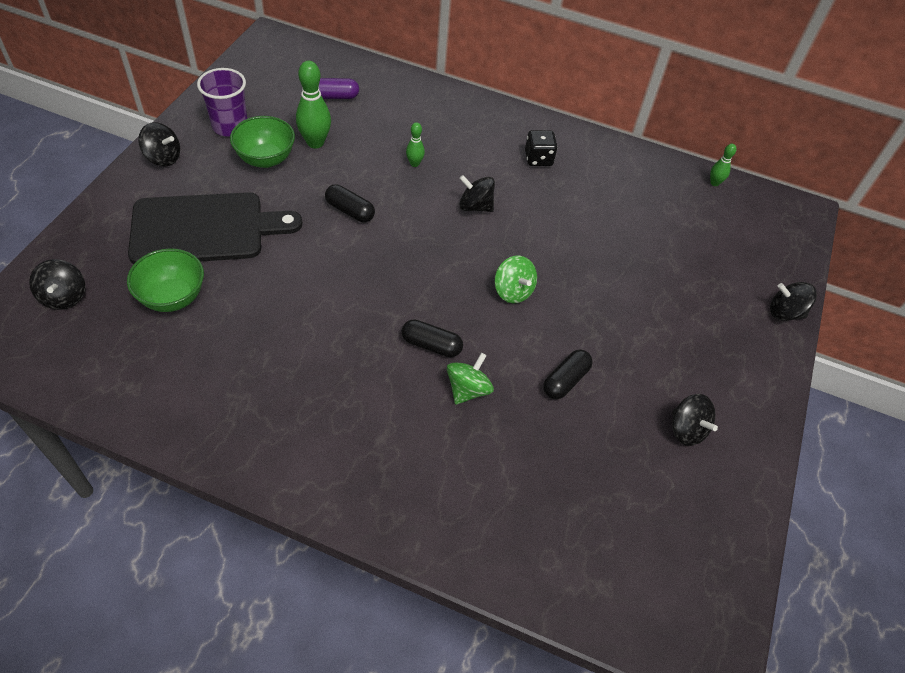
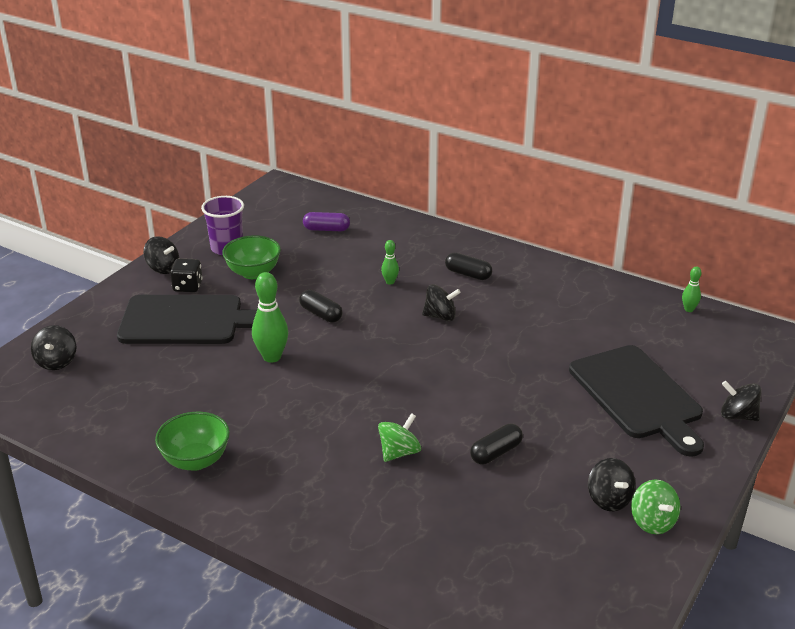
camera: 15 degrees right, 20 degrees down
(173, 297) = (148, 367): green bowl -> green bowl (196, 460)
(315, 142) = (301, 263): green bowling pin -> green bowling pin (272, 357)
(431, 345) = (373, 417): black capsule -> black capsule (468, 274)
(475, 206) = (440, 316): black spinning top -> black spinning top turned 150 degrees clockwise
(513, 291) = (461, 382): green spinning top -> green spinning top (652, 522)
(538, 159) = (511, 283): black dice -> black dice (187, 286)
(688, 295) = (638, 395): none -> black cutting board

